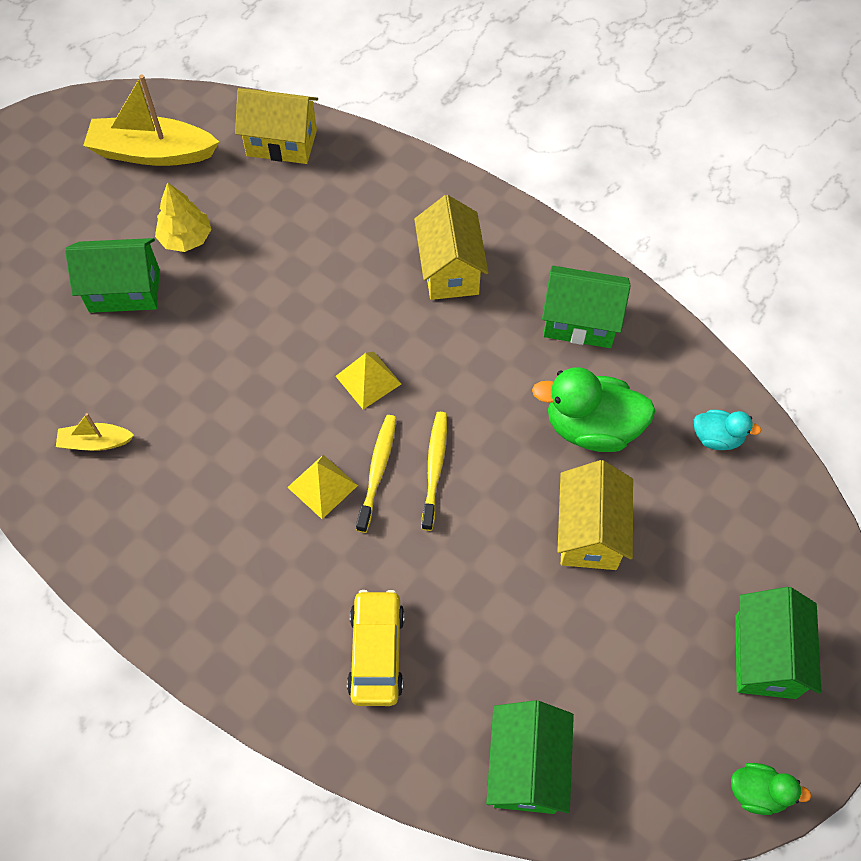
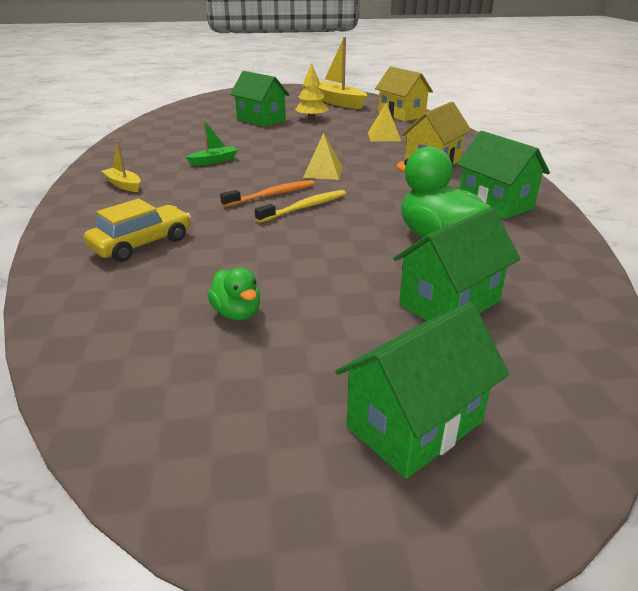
camera: 45 degrees right, 30 degrees down
(95, 442) = (171, 141): yellow boat -> yellow boat (123, 185)
(221, 449) = (214, 161): none -> green boat
(322, 486) = (235, 187): yellow pyramid -> yellow pyramid (384, 136)
(377, 471) = (272, 195): yellow toothbrush -> orange toothbrush
(526, 767) = (112, 341): green house -> green house (449, 303)
(589, 532) = (361, 273): yellow house -> none
(717, 438) = (545, 286): turquoise duck -> none
(757, 792) = (249, 516): green duck -> green duck (237, 313)

